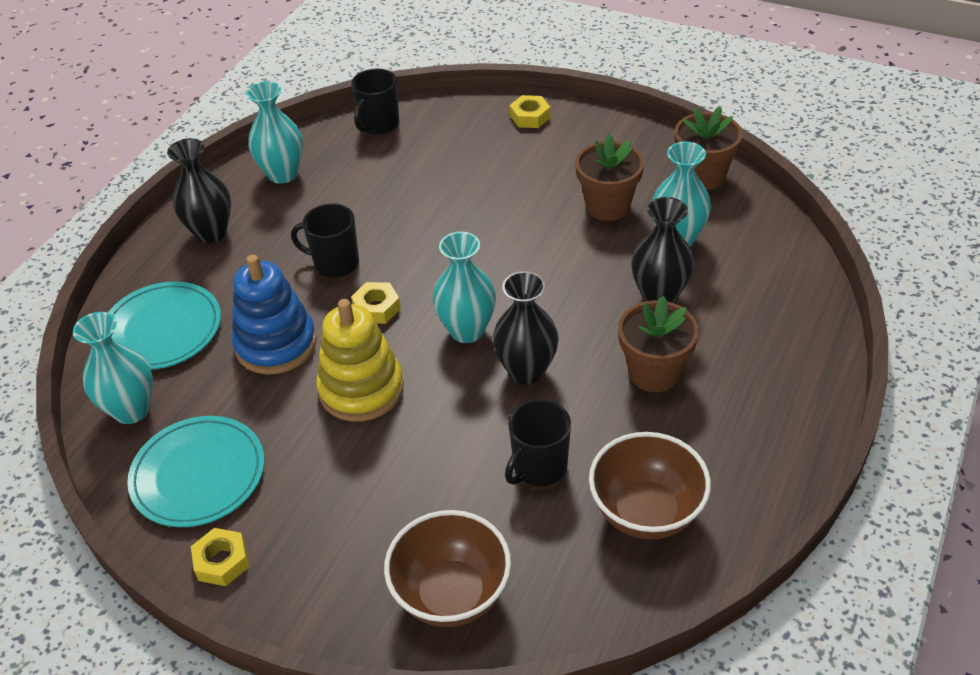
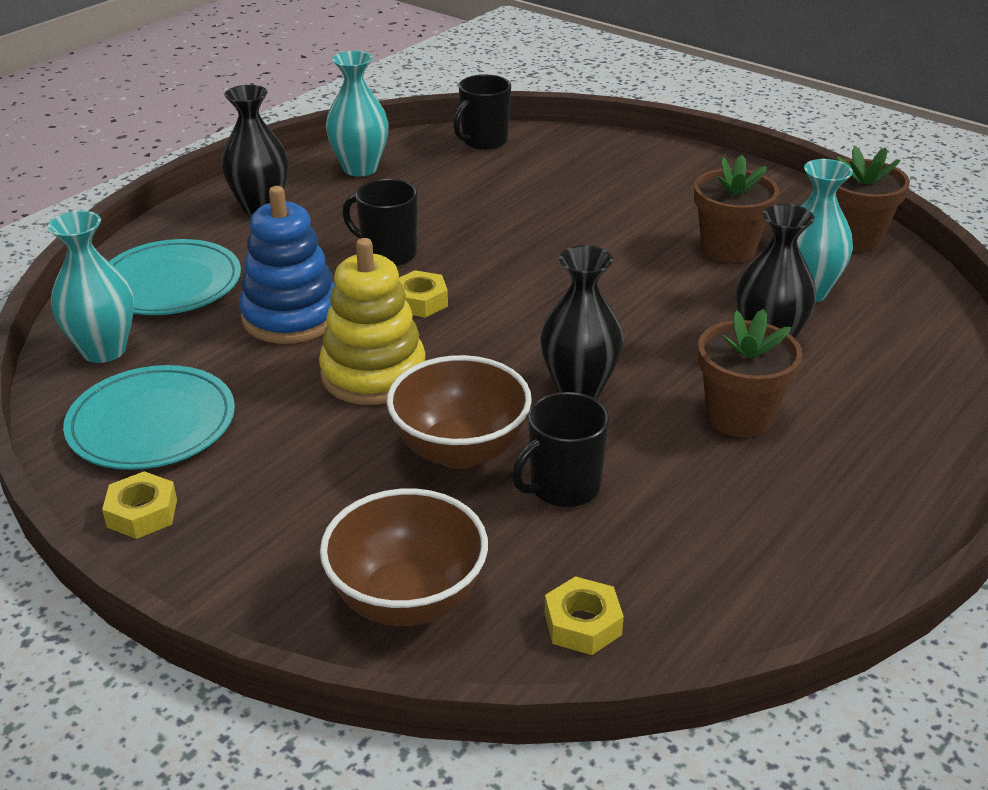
camera: 10 degrees right, 10 degrees down
(467, 330) = (519, 339): turquoise vase -> none
(530, 117) = (660, 157): yellow nut -> yellow nut (582, 624)
(646, 512) = (687, 559): brown bowl -> brown bowl (460, 450)

